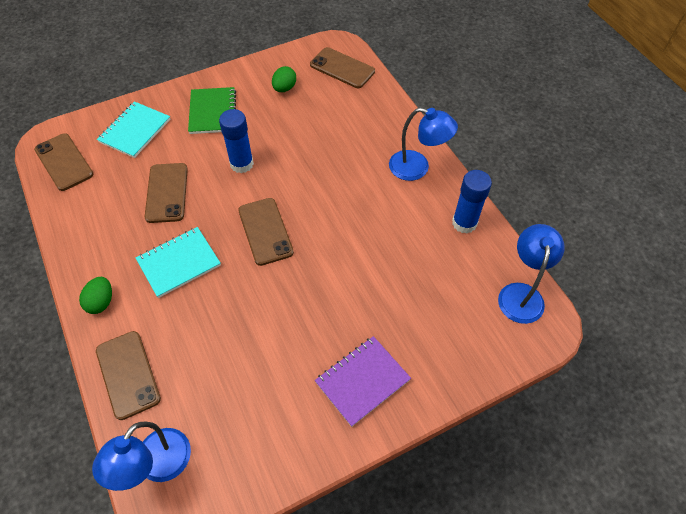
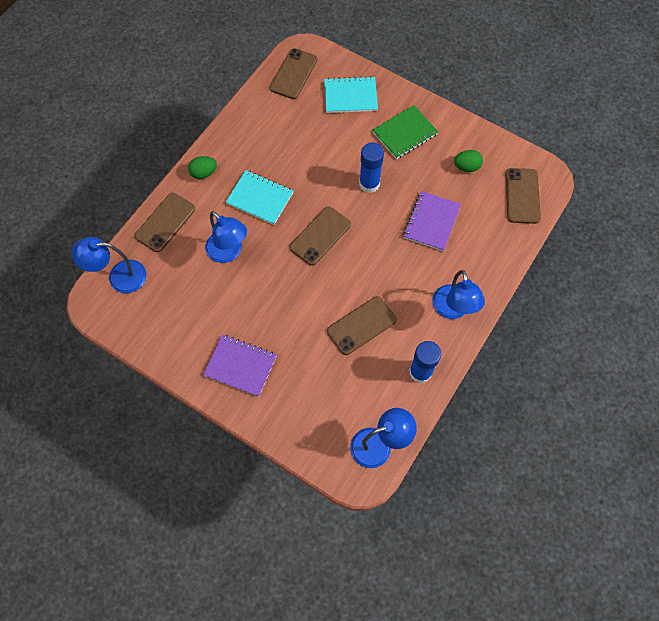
camera: 60 degrees right, 10 degrees up
(167, 193) = (311, 153): brown phone -> brown phone (361, 325)
(218, 325) = (229, 252): none -> blue lamp
(319, 139) = (431, 222): none -> purple notebook

